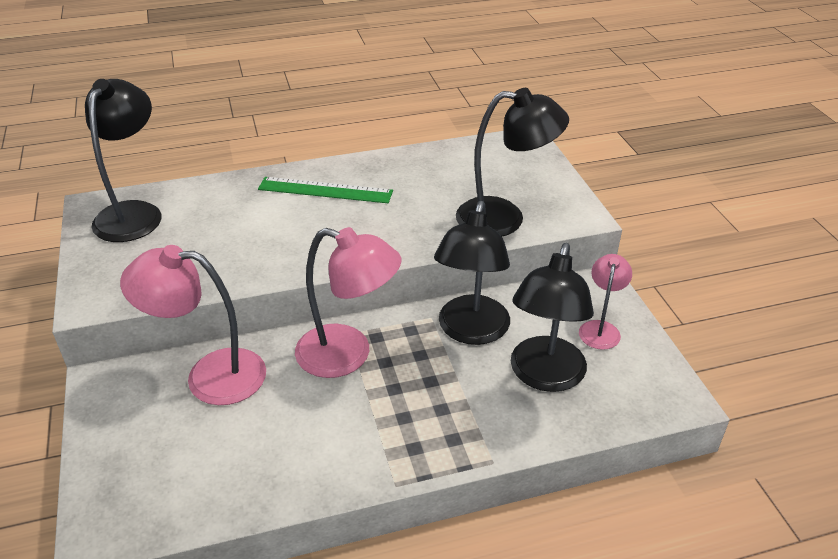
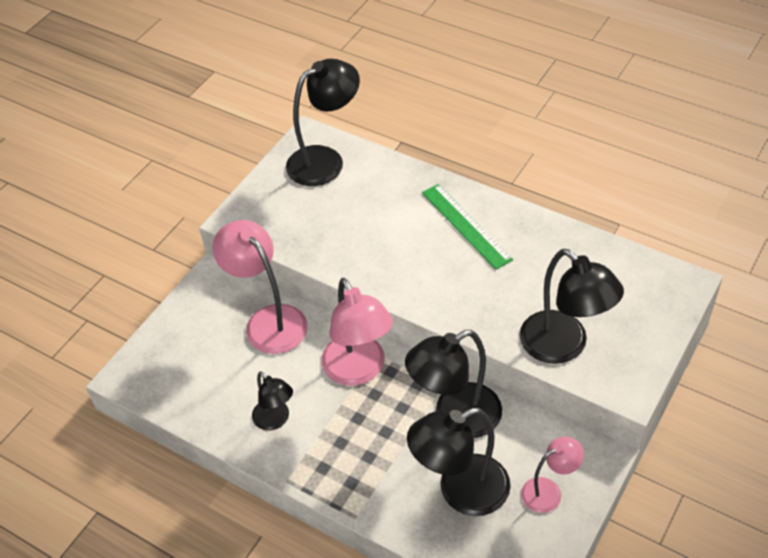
camera: 50 degrees right, 10 degrees up
(320, 446) = (275, 420): none -> black lamp

